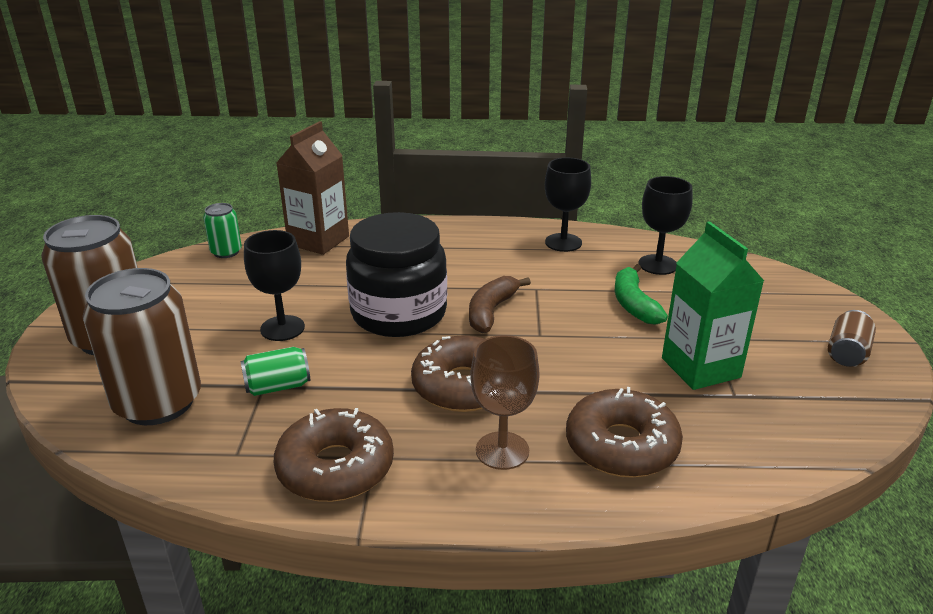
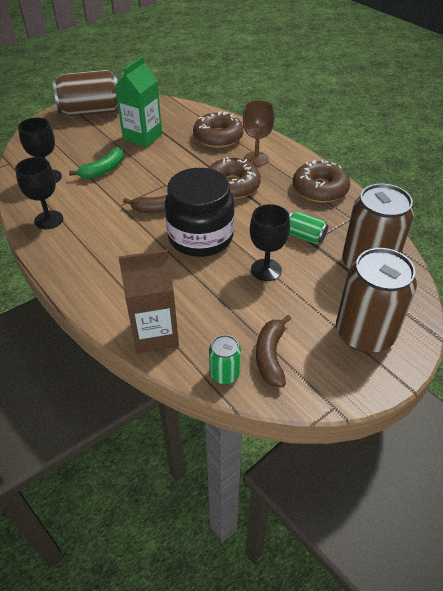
camera: 130 degrees left, 15 degrees up
(197, 278) = (270, 356): none -> brown banana
(847, 353) = (91, 111): brown can -> brown can, size x2.11

